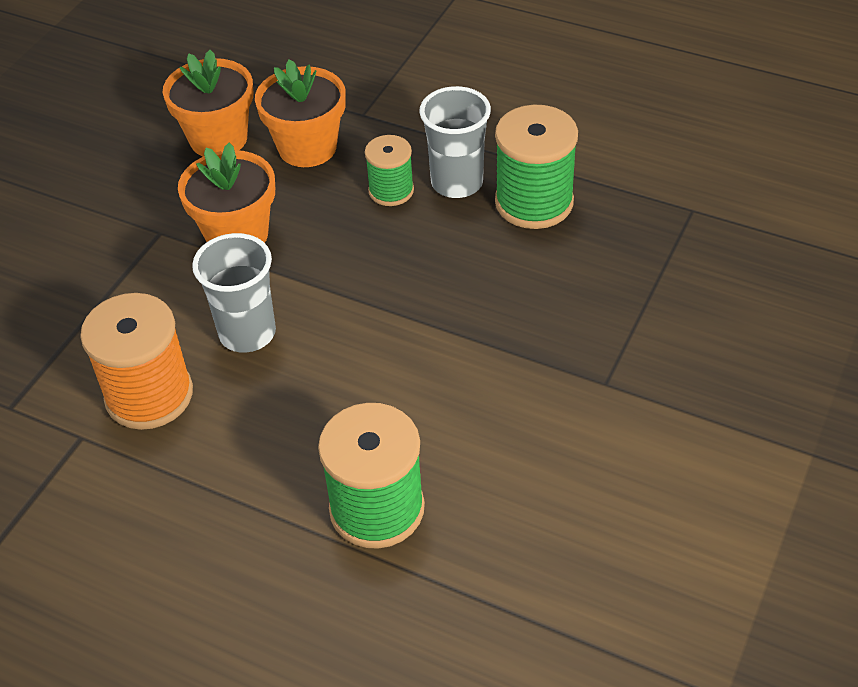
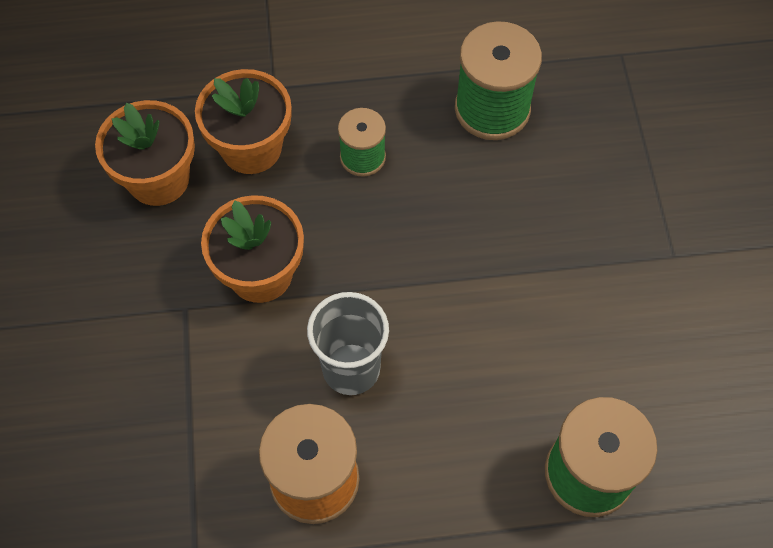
camera: 35 degrees left, 15 degrees up
(457, 183) = (413, 121): grey cup -> none

